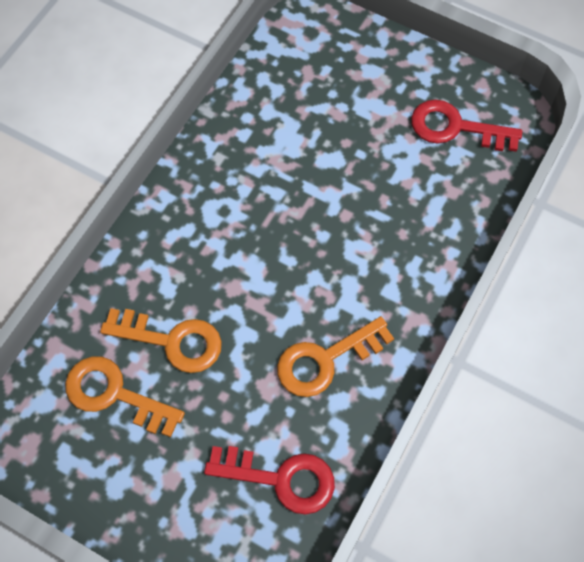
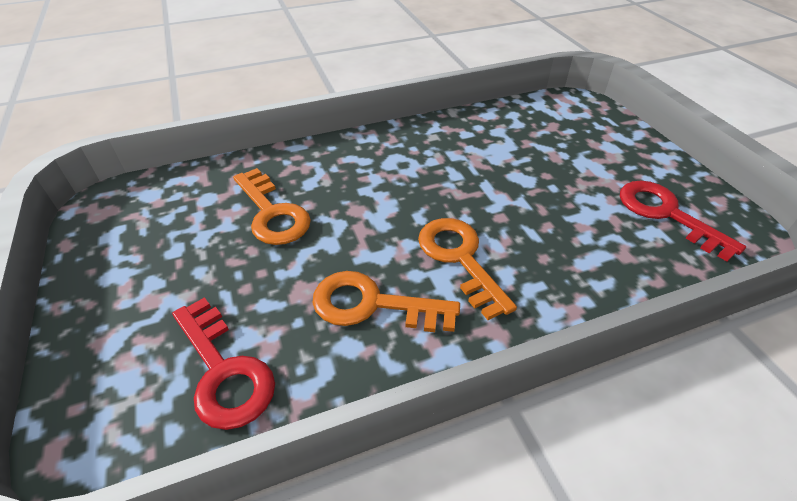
camera: 40 degrees right, 20 degrees down
(115, 394) = (193, 219): orange key -> orange key (460, 259)

